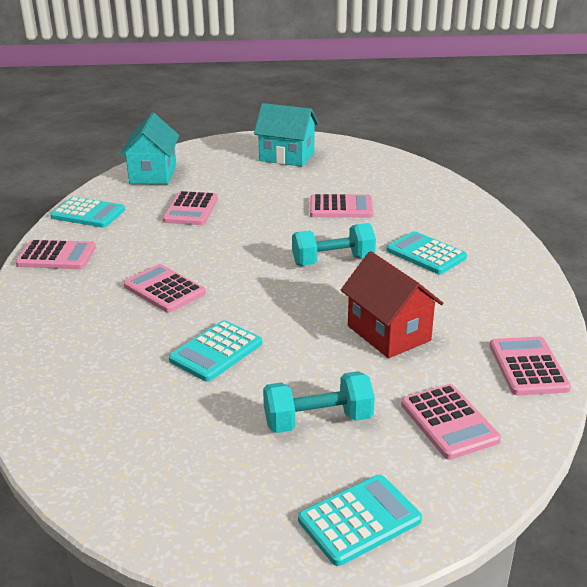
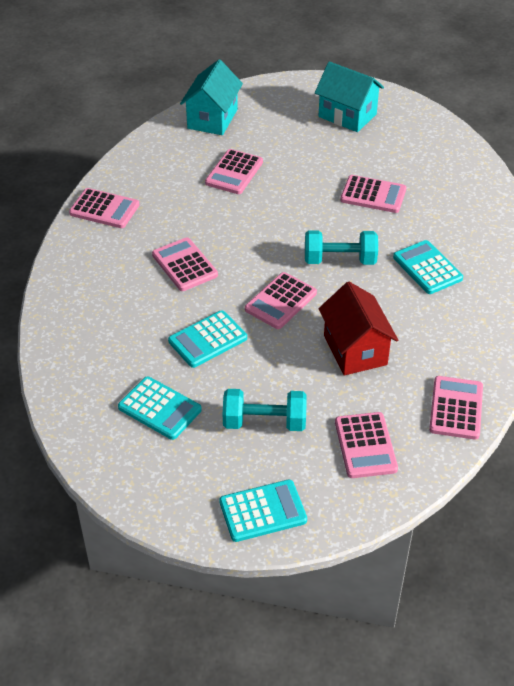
camera: 15 degrees right, 15 degrees up
(88, 213) = (142, 161): turquoise calculator -> turquoise calculator (160, 408)
(286, 304) = (281, 301): none -> pink calculator

